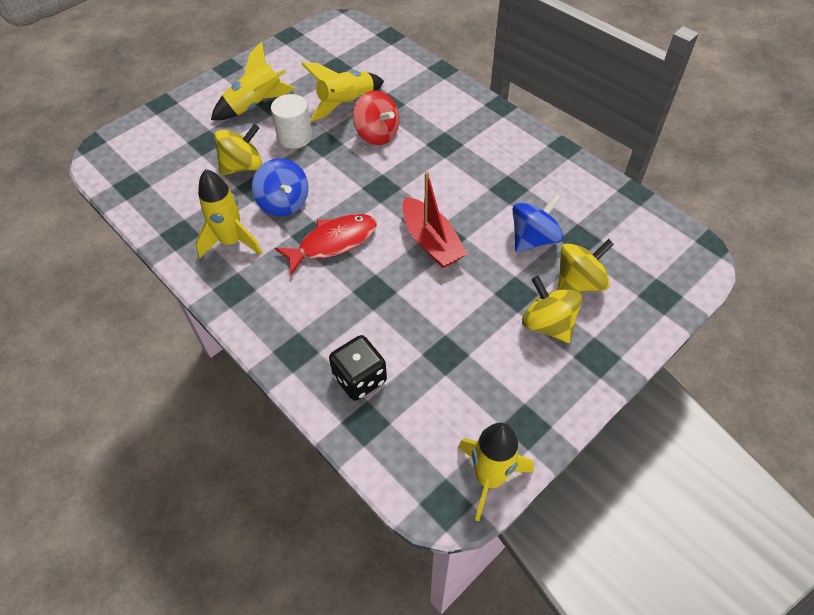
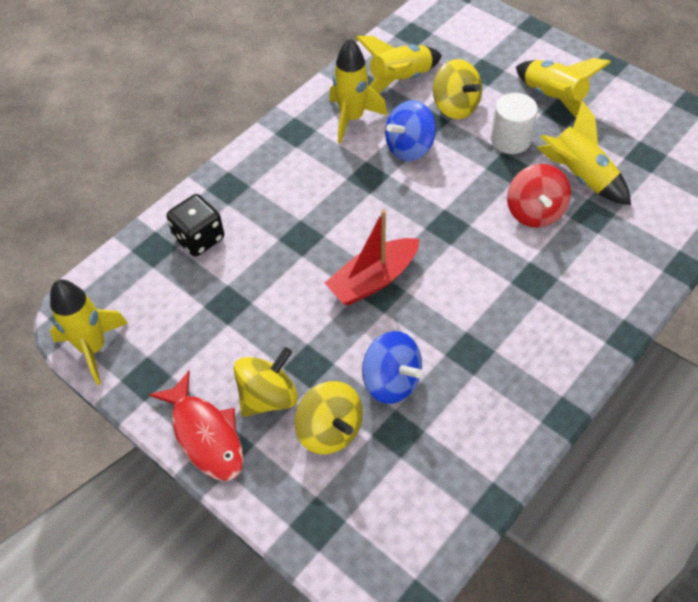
camera: 85 degrees right, 0 degrees up
(193, 201) = (400, 81): none -> yellow rocket
(333, 242) = (361, 195): red fish -> red fish (205, 435)
(377, 134) = (534, 212): red spinning top -> red spinning top turned 45 degrees counterclockwise

